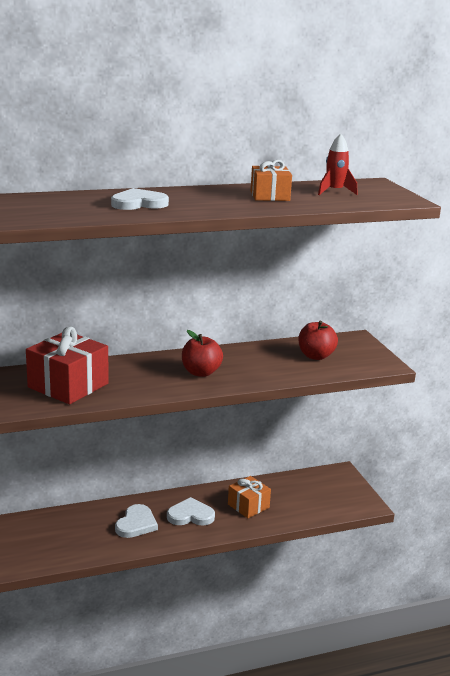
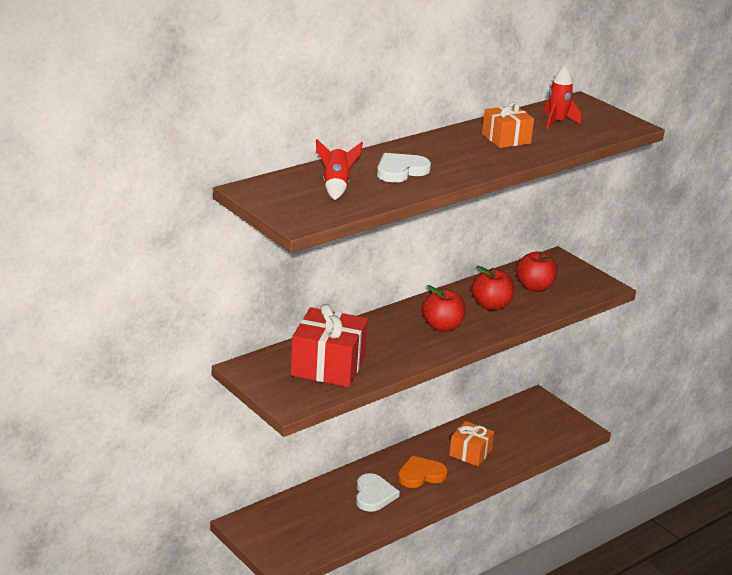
camera: 20 degrees left, 5 degrees up
(63, 206) = (336, 186): none -> red rocket
(190, 515) = (421, 475): white heart -> orange heart
(262, 363) = (491, 306): none -> red apple

